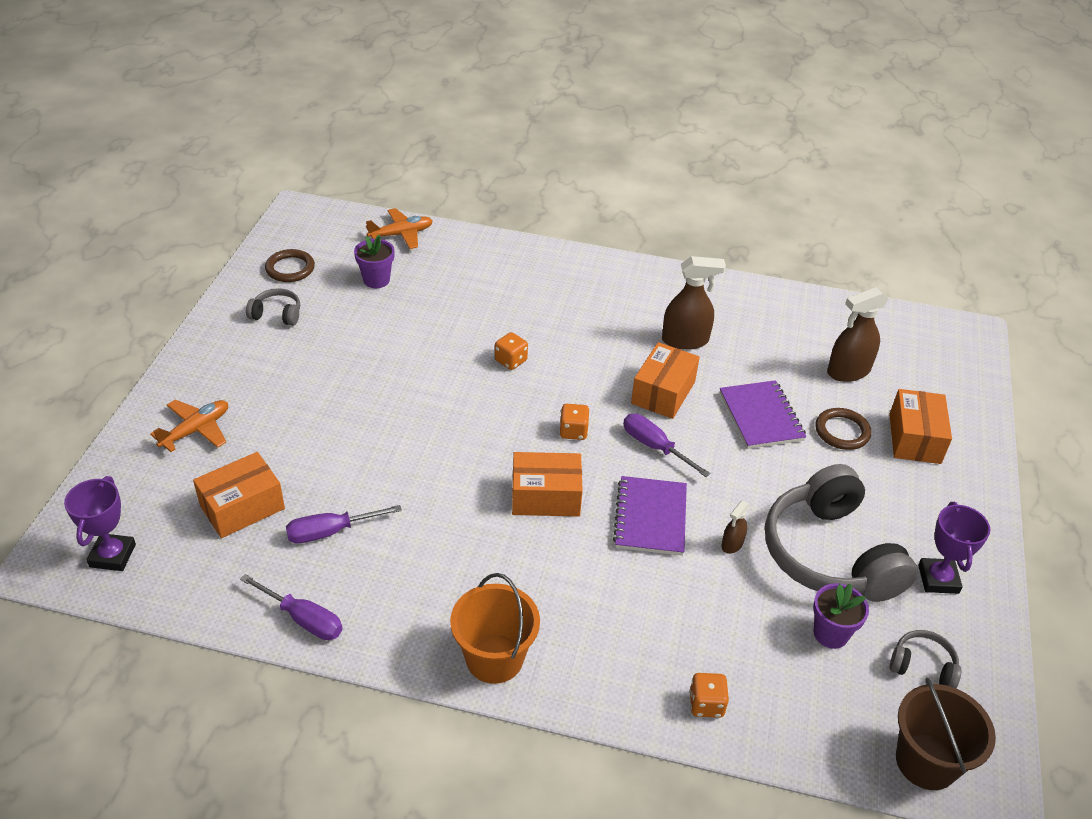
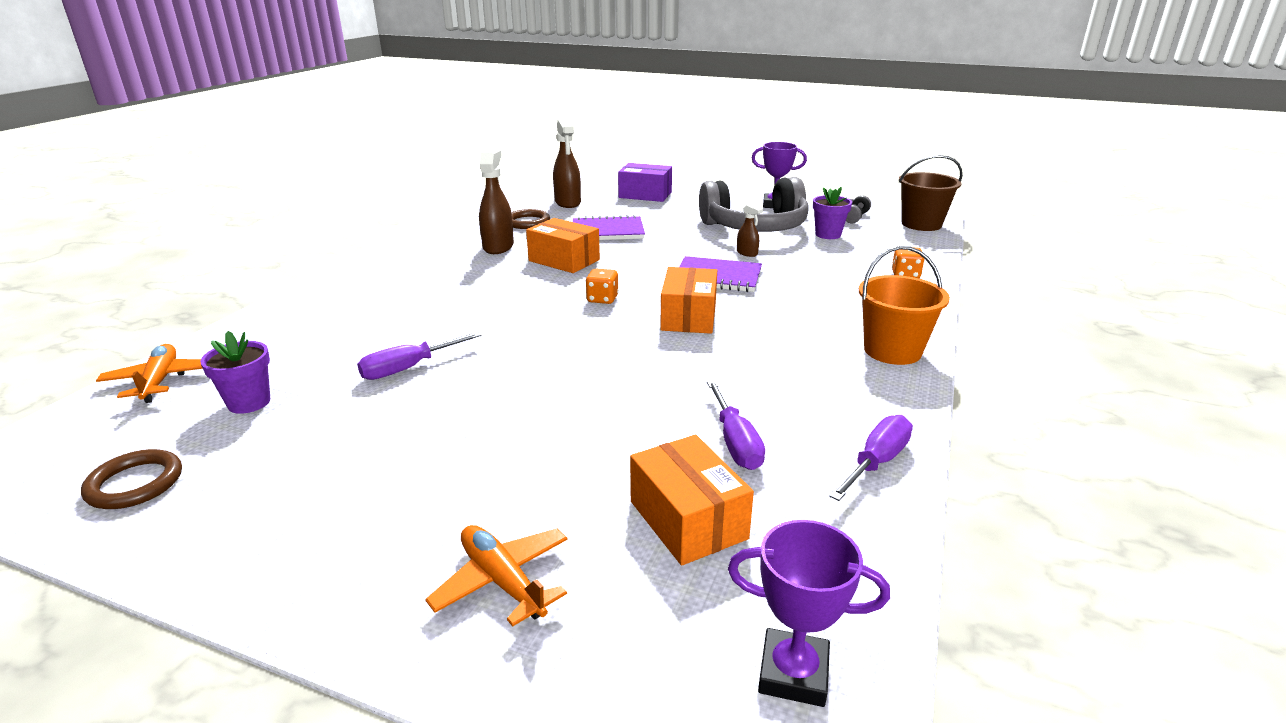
camera: 80 degrees left, 15 degrees down
(277, 314) = (251, 496): grey headphones -> none
(511, 361) = (480, 322): orange dice -> none
(655, 447) = (633, 269): purple screwdriver -> purple screwdriver (409, 368)
(842, 431) = (632, 211): brown ring -> brown ring (527, 222)
(914, 438) = (645, 195): orange box -> purple box

